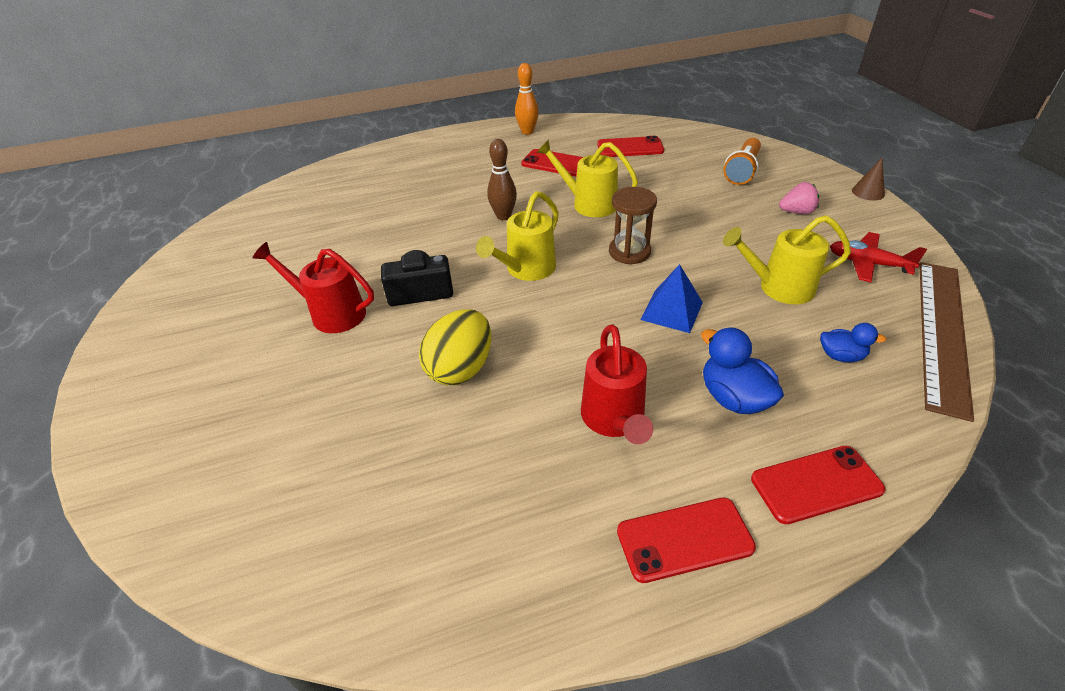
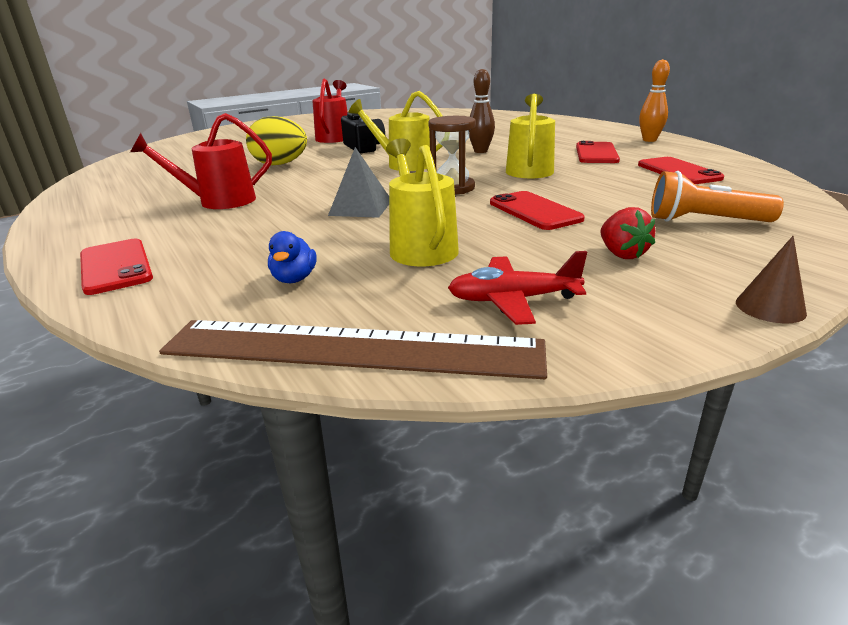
camera: 75 degrees right, 15 degrees down
(671, 311) = (360, 208): blue pyramid -> grey pyramid
(684, 539) = (93, 227): red phone -> red phone (534, 211)
(733, 398) = (235, 234): blue duck -> none
(797, 212) = (622, 254): pink strawberry -> red strawberry
(868, 264) = (513, 300): red plane -> red plane turned 105 degrees counterclockwise

